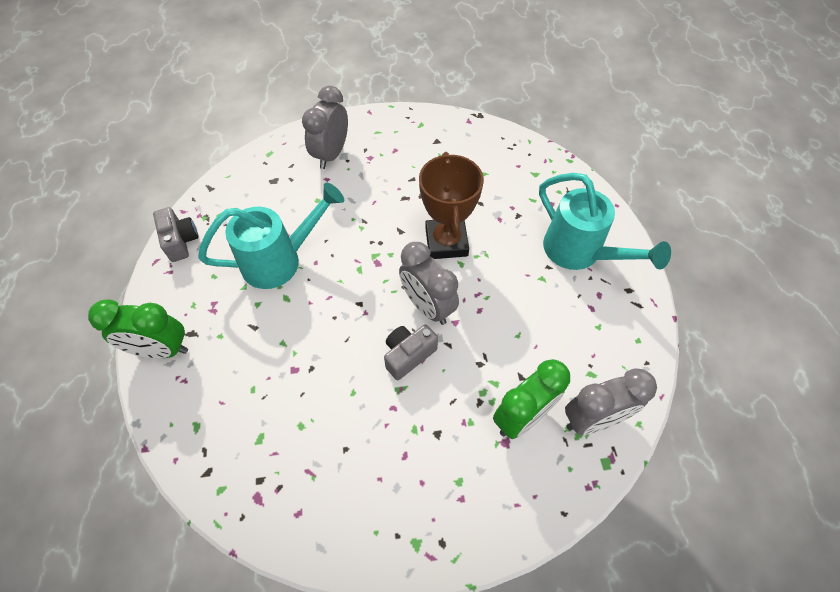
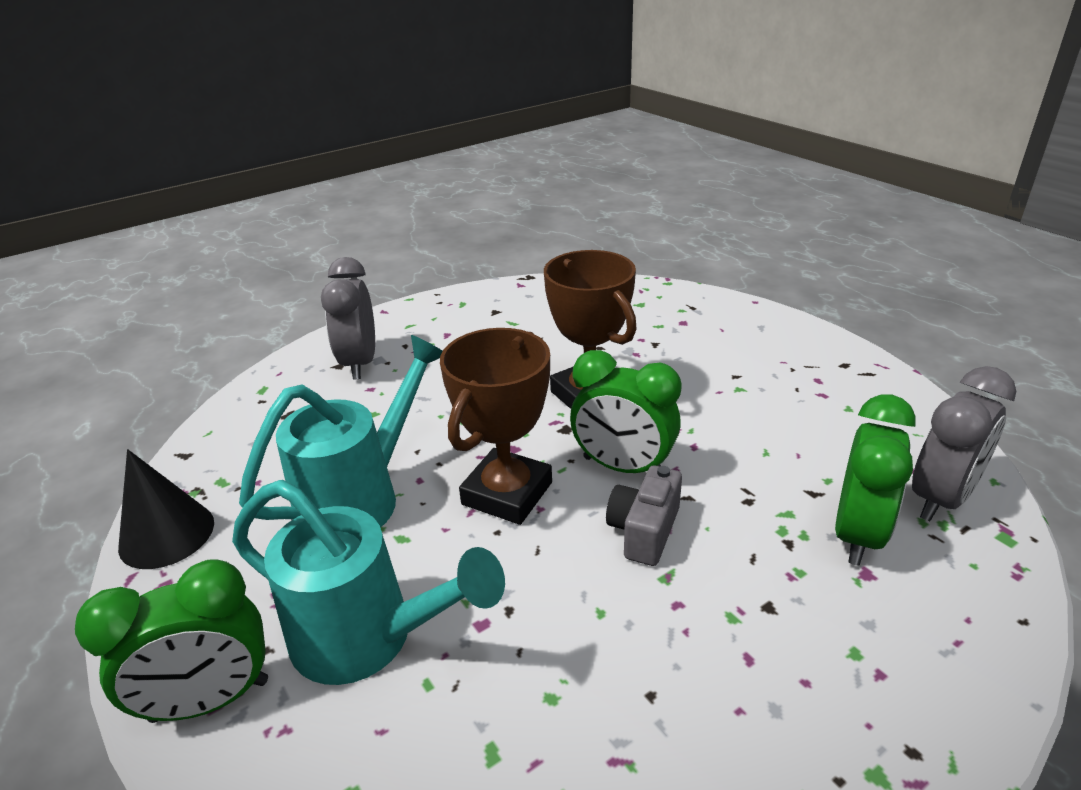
camera: 25 degrees left, 25 degrees down
(181, 241) = (167, 534): grey camera -> black cone
(354, 294) = (507, 493): none -> brown trophy
(427, 306) = (623, 467): grey clock -> green clock
(579, 252) = (757, 351): turquoise watering can -> turquoise watering can (368, 638)

